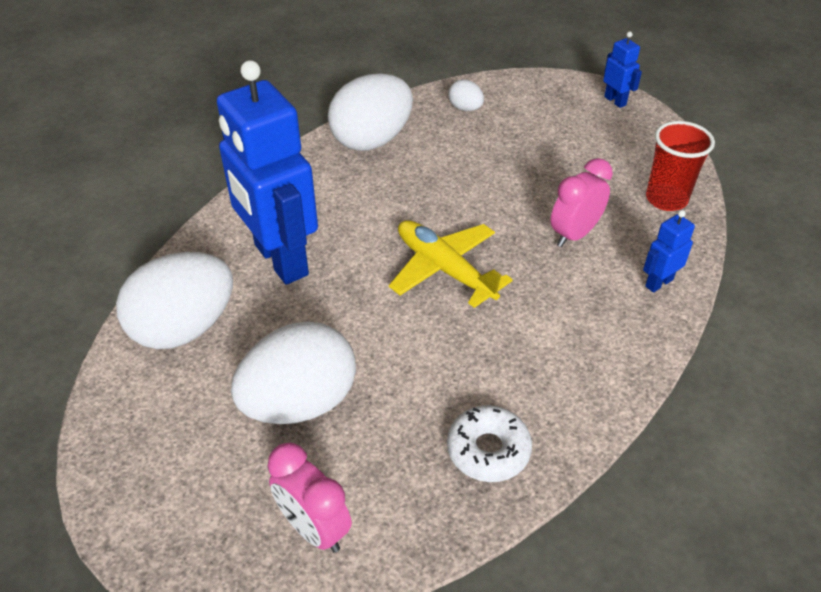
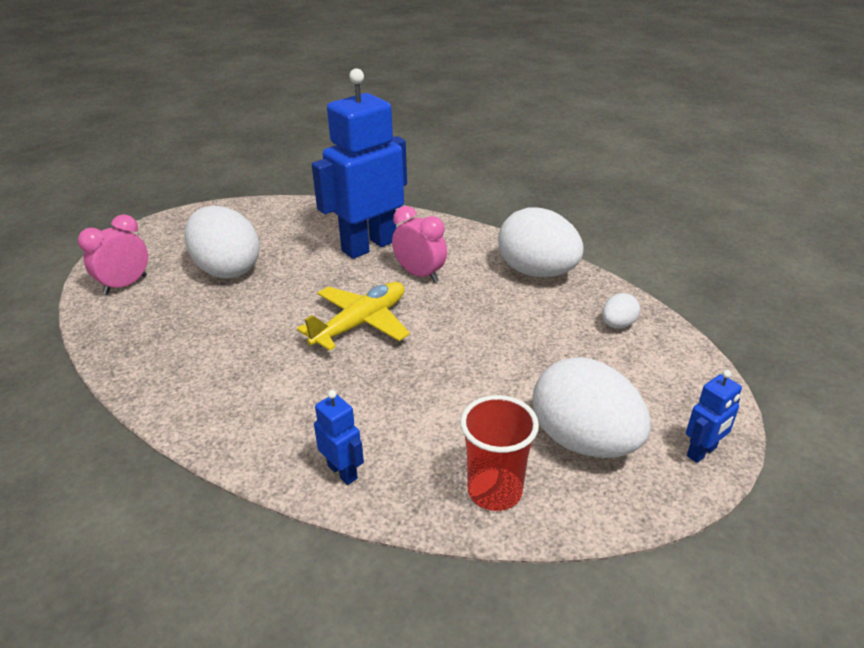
camera: 85 degrees right, 10 degrees down
(184, 328) = (301, 220): white egg -> white egg (584, 441)
(488, 450) = (160, 354): white donut -> none
(574, 234) = (417, 406): pink clock -> pink clock (420, 275)

